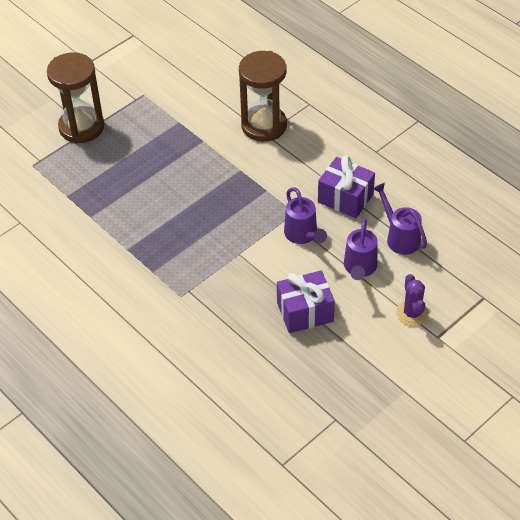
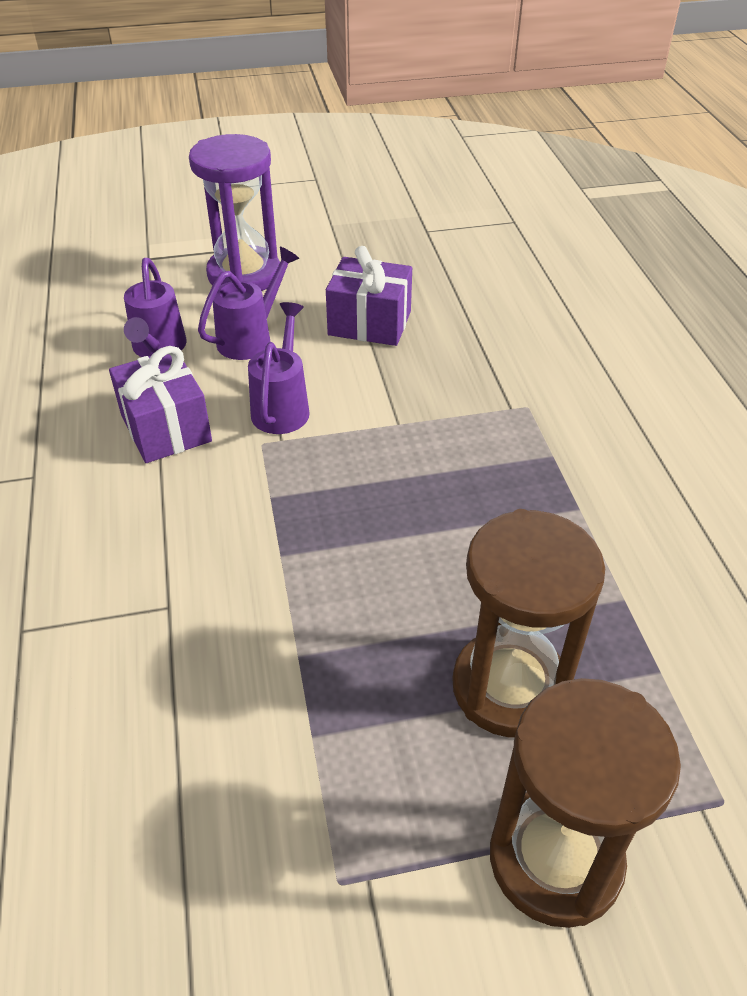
camera: 150 degrees left, 5 degrees down
(264, 125) = (153, 626): brown hourglass -> brown hourglass (509, 687)
(412, 313) = (244, 275): purple cactus -> purple hourglass

